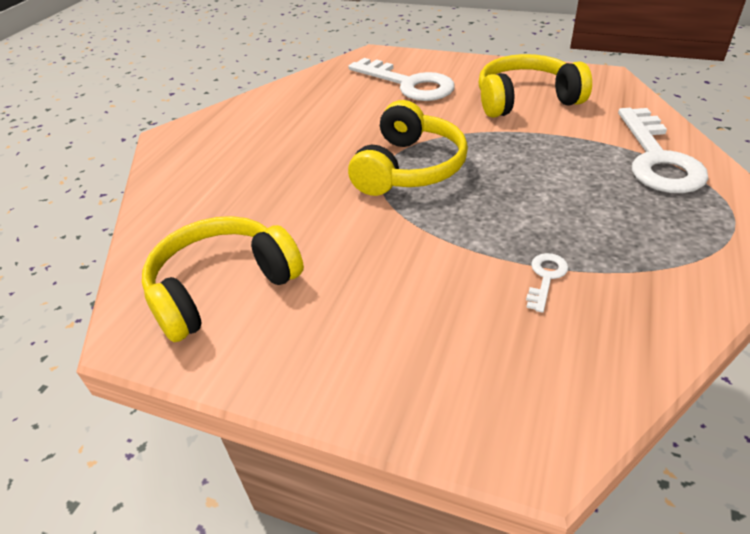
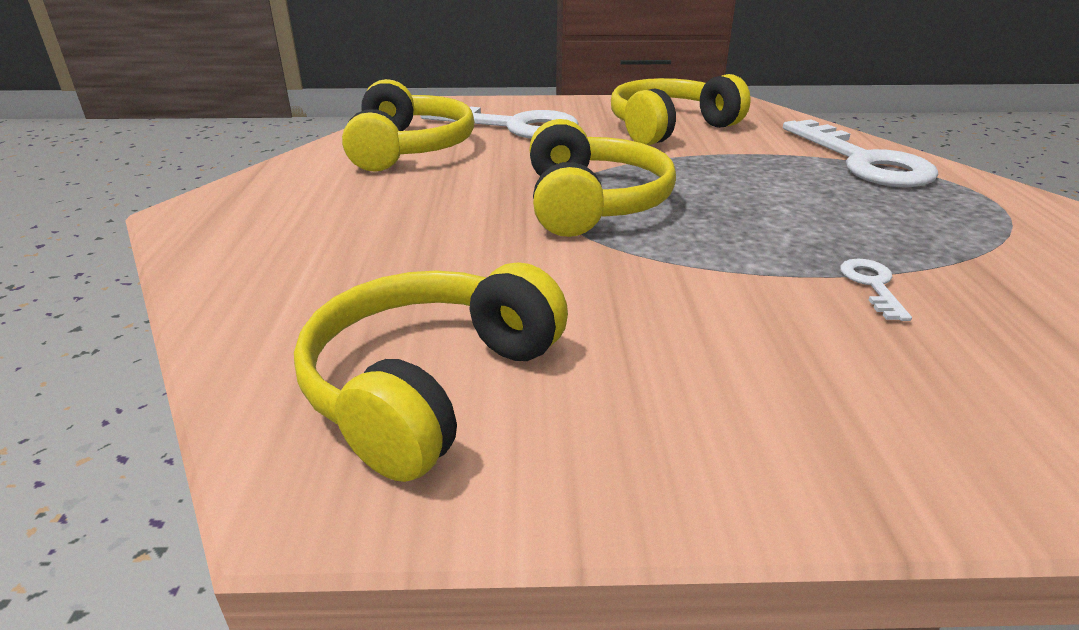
camera: 25 degrees left, 10 degrees down
(324, 98) = (408, 148): none -> yellow headphones

